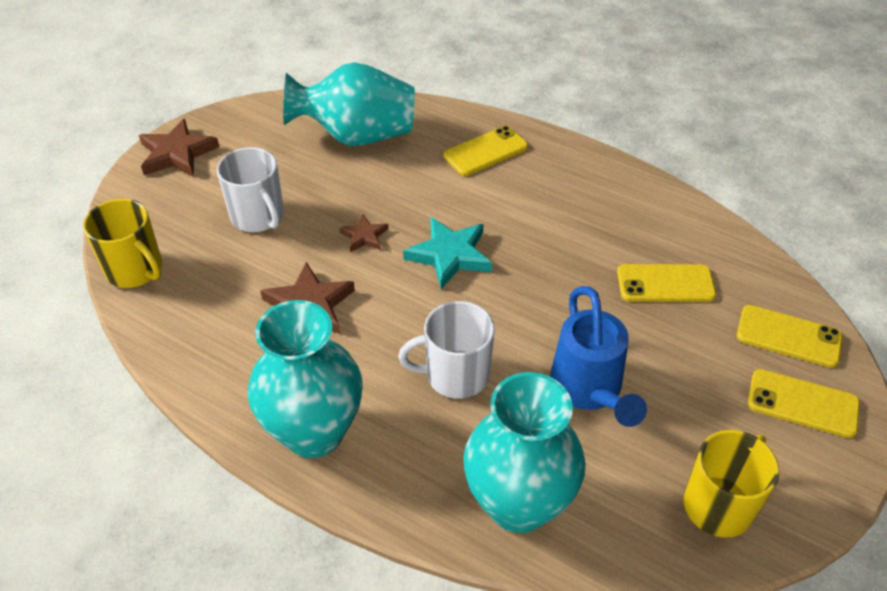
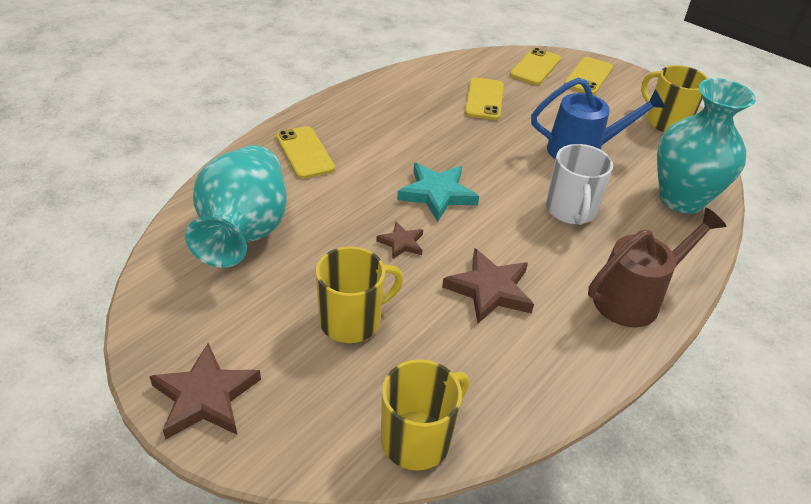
camera: 85 degrees left, 5 degrees down
(258, 217) = (352, 320): white mug -> yellow mug
(314, 432) = (634, 298): turquoise vase -> brown watering can

